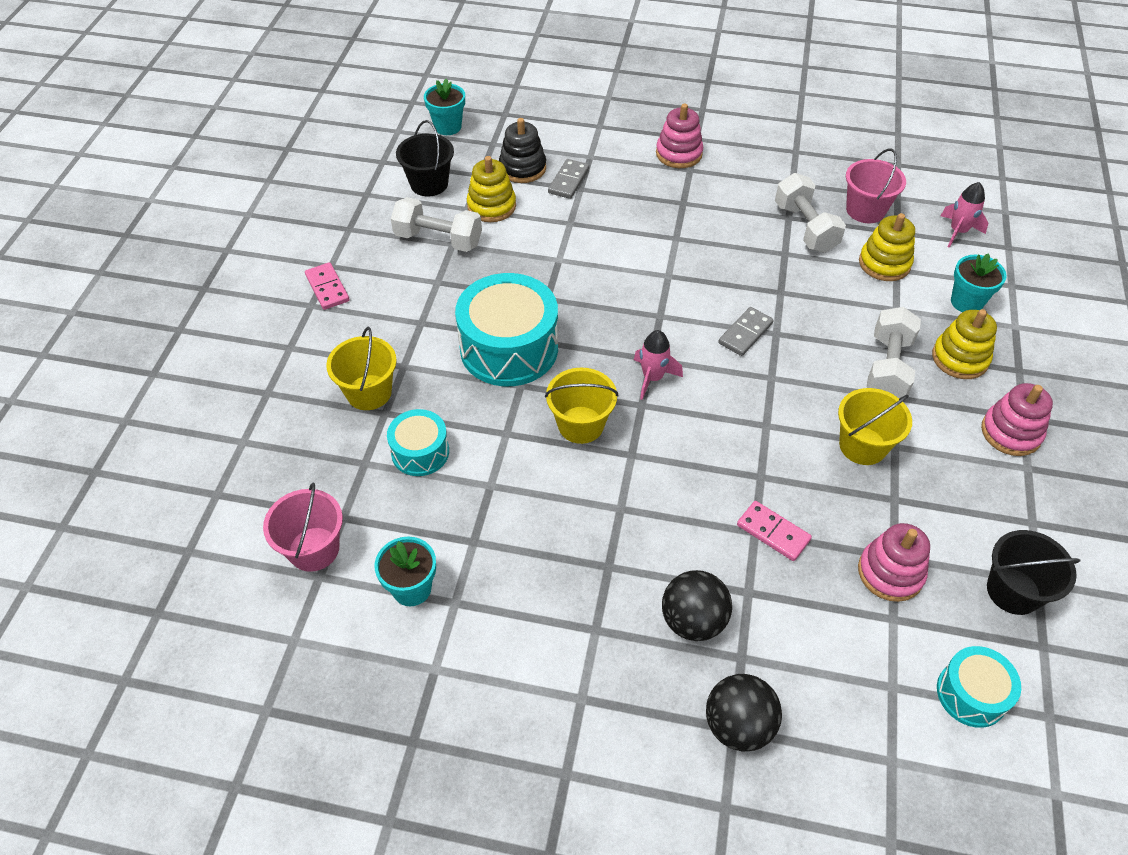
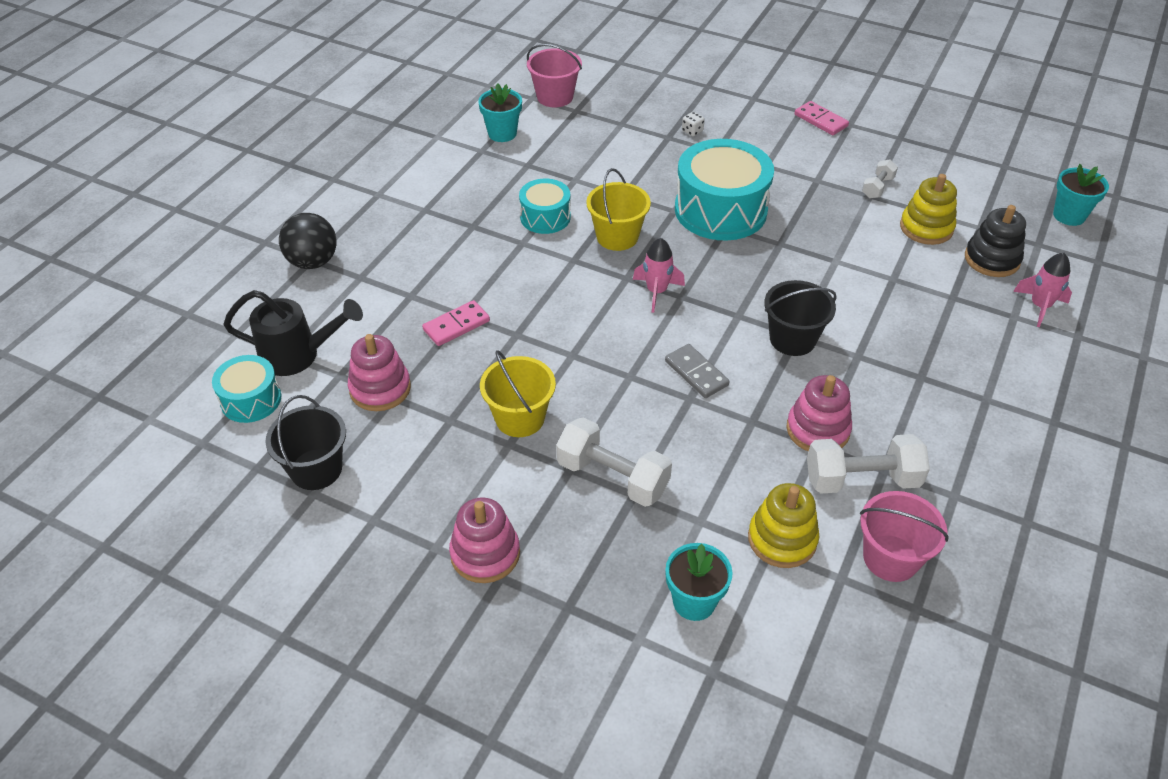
camera: 105 degrees right, 5 degrees down
(327, 288) = (820, 120): pink domino -> pink domino turned 60 degrees clockwise
(369, 392) = (692, 131): yellow bucket -> white dice
(420, 452) = (621, 150): turquoise drum -> turquoise drum (545, 217)
(429, 184) = (966, 191): black bucket -> black bucket (792, 339)
(438, 239) = (877, 187): white dumbbell -> white dumbbell, size x0.54
(568, 181) = (967, 290): grey domino -> none
(679, 154) = (1020, 396): pink stacking toy -> pink stacking toy (817, 430)
(693, 620) = (404, 259): black ball -> none
(888, 673) = (298, 355): none -> black watering can
(958, 231) = (832, 654): pink rocket -> pink rocket (1039, 306)
(960, 358) = (605, 552): yellow stacking toy -> none

